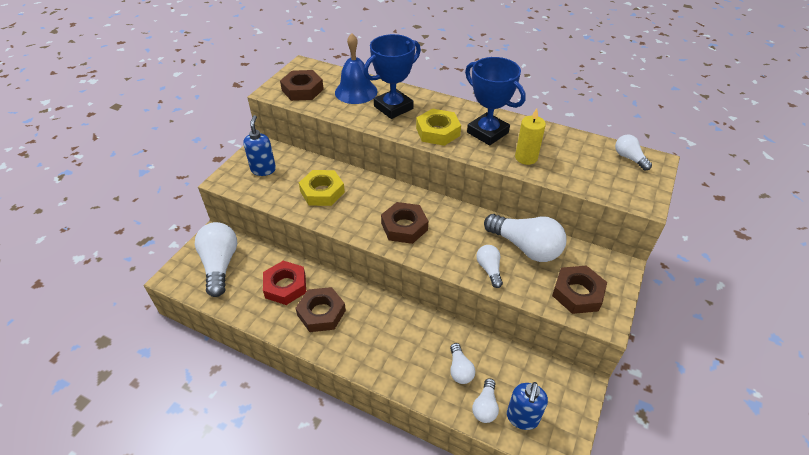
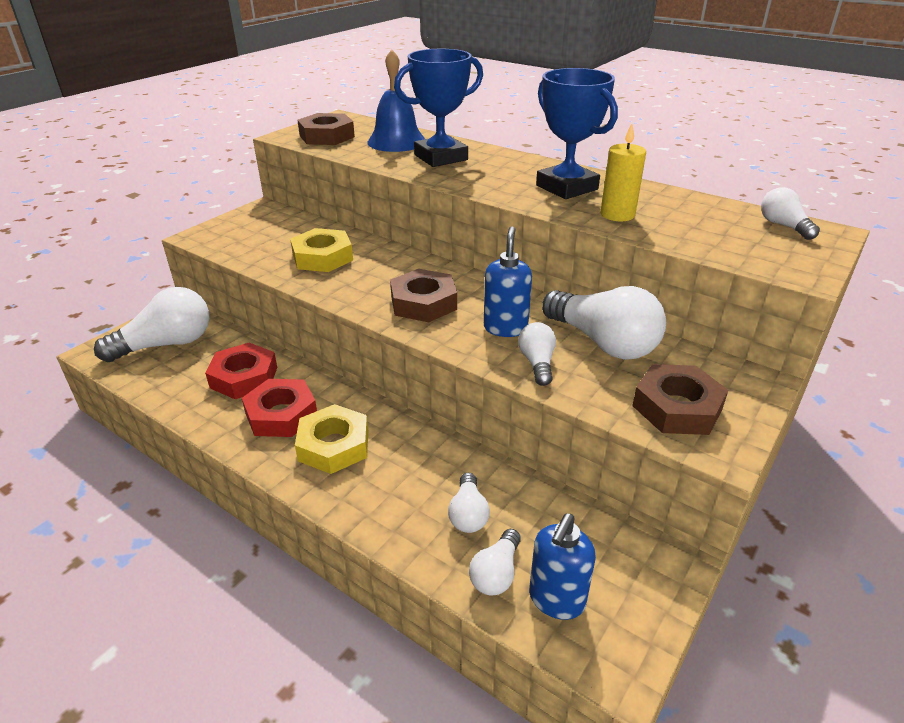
camera: 10 degrees right, 10 degrees down
(220, 265) = (167, 344): white light bulb -> white light bulb turned 60 degrees clockwise
(263, 169) = (254, 230): blue soap dispenser -> blue soap dispenser (505, 328)
(321, 313) = (281, 414): brown nut -> red nut
(437, 131) = (494, 182): yellow nut -> yellow nut (333, 445)

